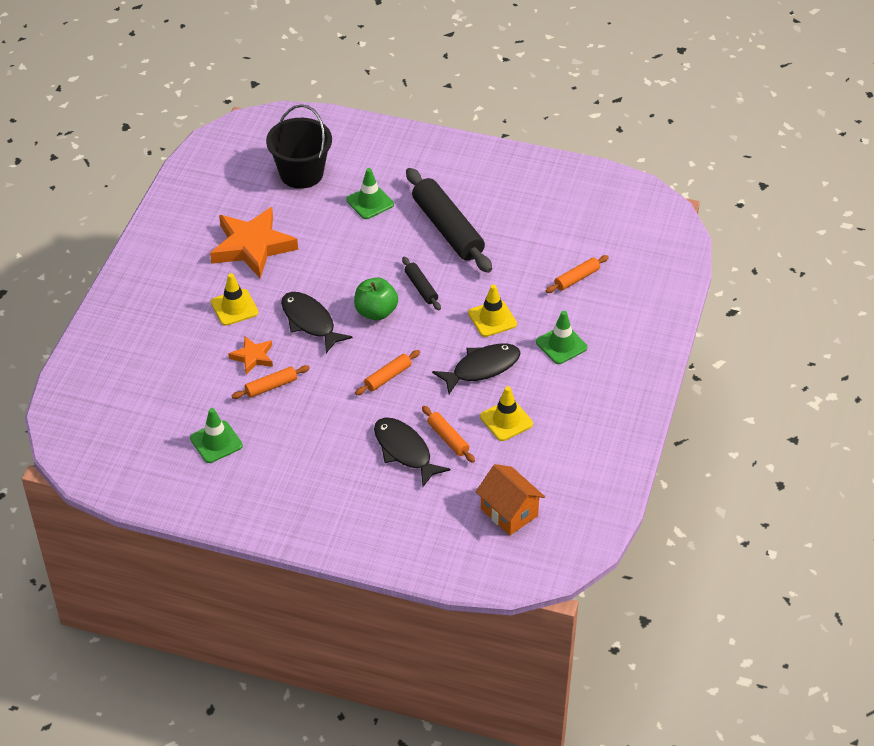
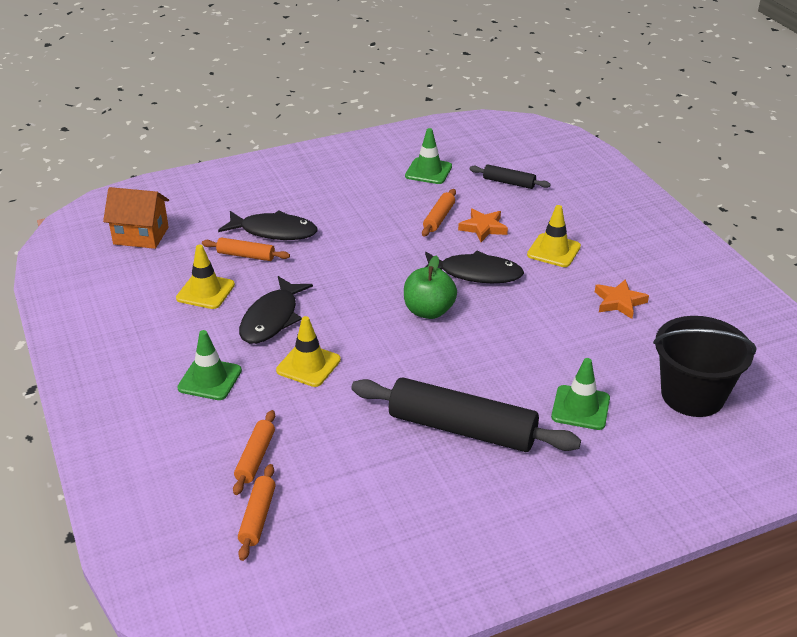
camera: 140 degrees right, 10 degrees down
(252, 246) = (619, 302): orange star -> orange star, size x0.50
(388, 377) = (351, 270): orange rolling pin -> orange rolling pin (257, 517)
(421, 288) = (414, 354): black rolling pin -> black rolling pin (509, 182)

